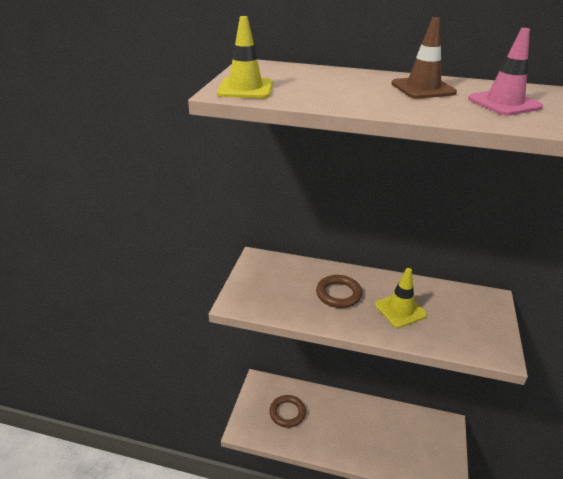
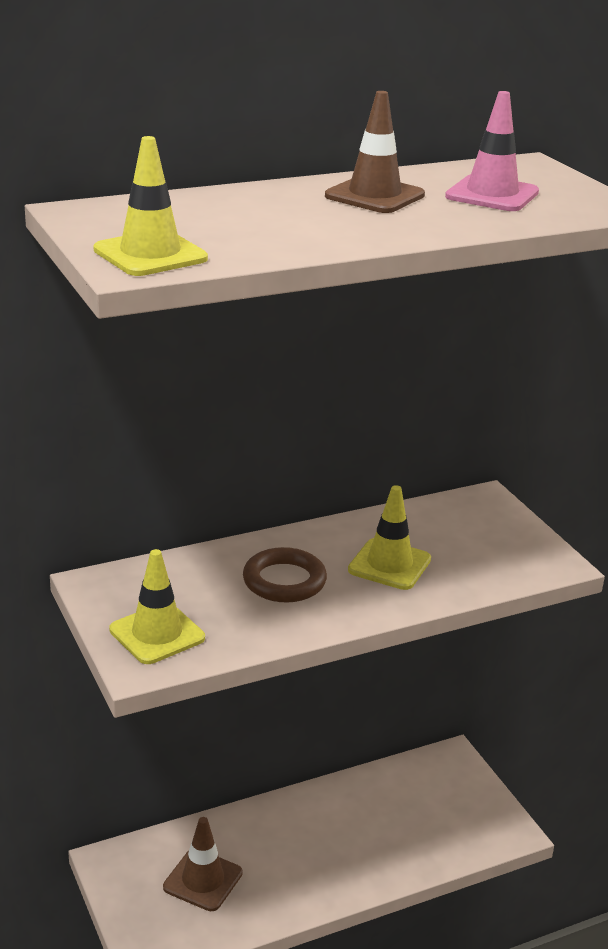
camera: 40 degrees left, 5 degrees down
(256, 292) = (157, 634): none -> yellow traffic cone
(287, 413) = (203, 880): brown ring -> brown traffic cone

